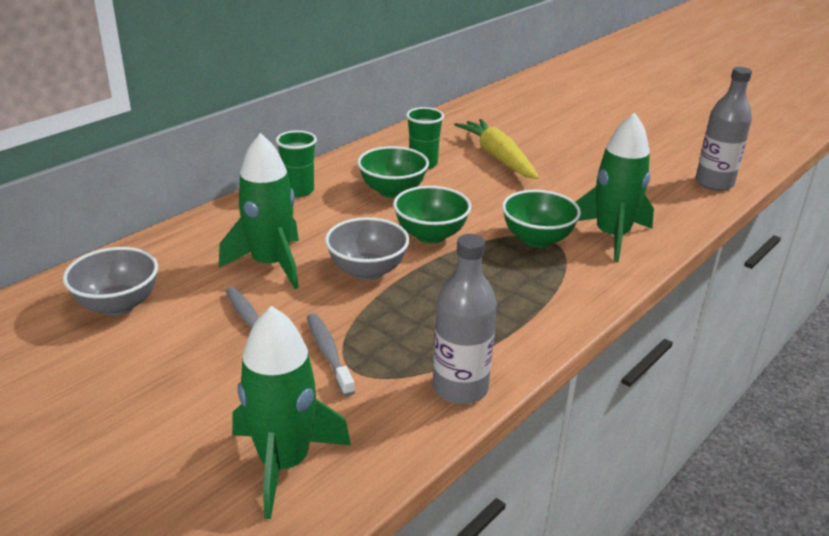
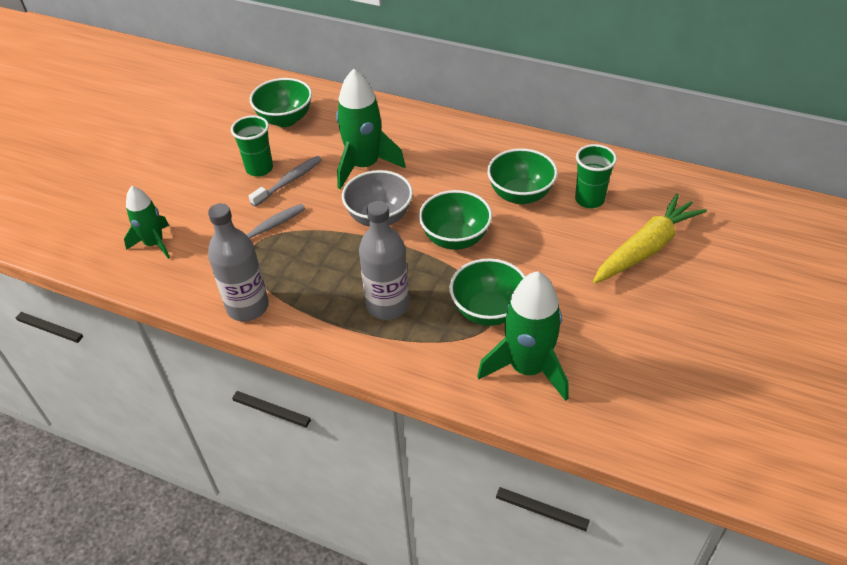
camera: 75 degrees right, 15 degrees up
(118, 305) = (285, 119): grey bowl -> green bowl
(284, 463) = (154, 244): green rocket -> green rocket, size x0.63
(299, 191) = (484, 142): green cup -> green cup (259, 168)
(714, 183) = (727, 455): grey bottle -> grey bottle (387, 305)

